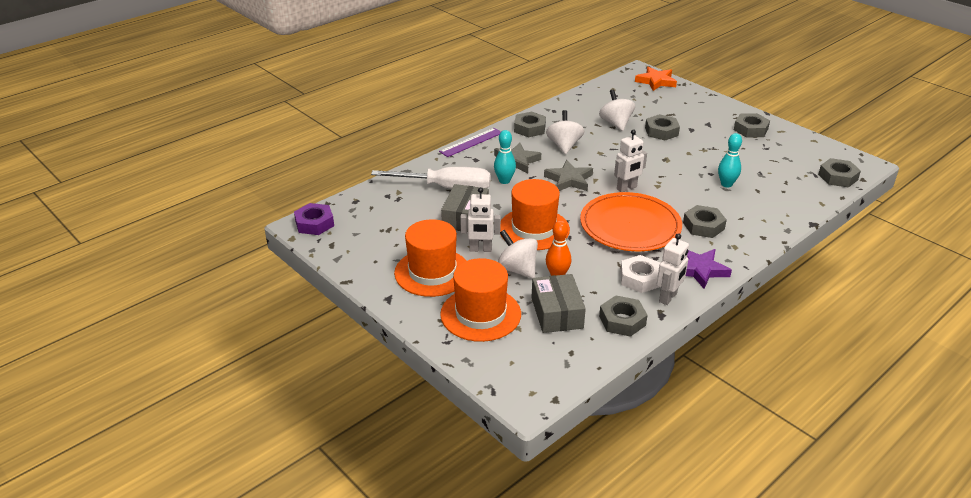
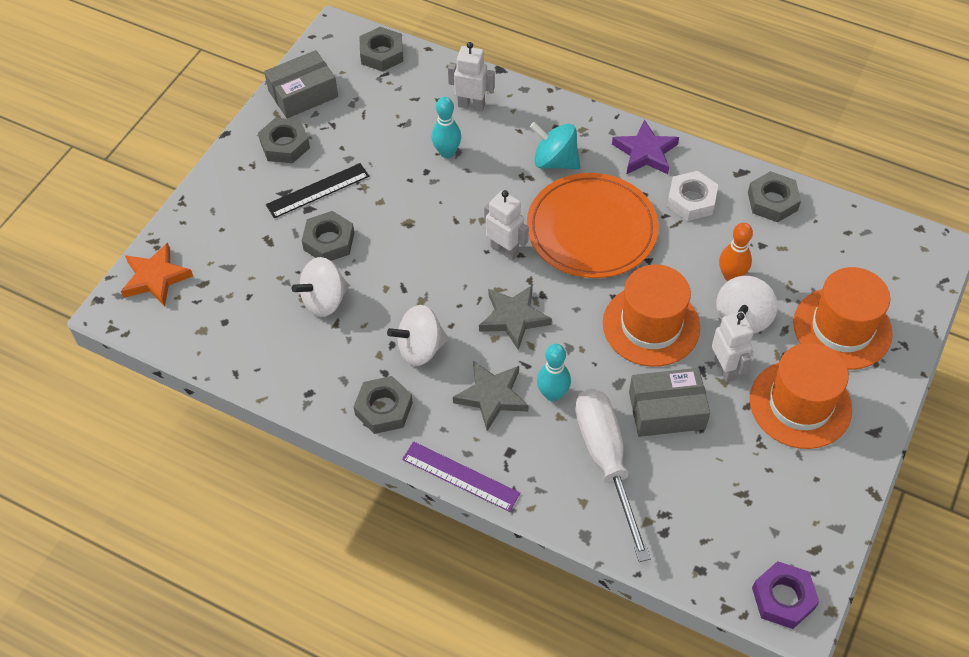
camera: 110 degrees left, 20 degrees up
(557, 313) = (795, 259): grey box -> grey box (303, 94)
(668, 297) = (710, 171): white robot -> white robot (471, 105)
(703, 226) = (555, 161): grey nut -> turquoise spinning top
(706, 134) = (318, 190): none -> black ruler

